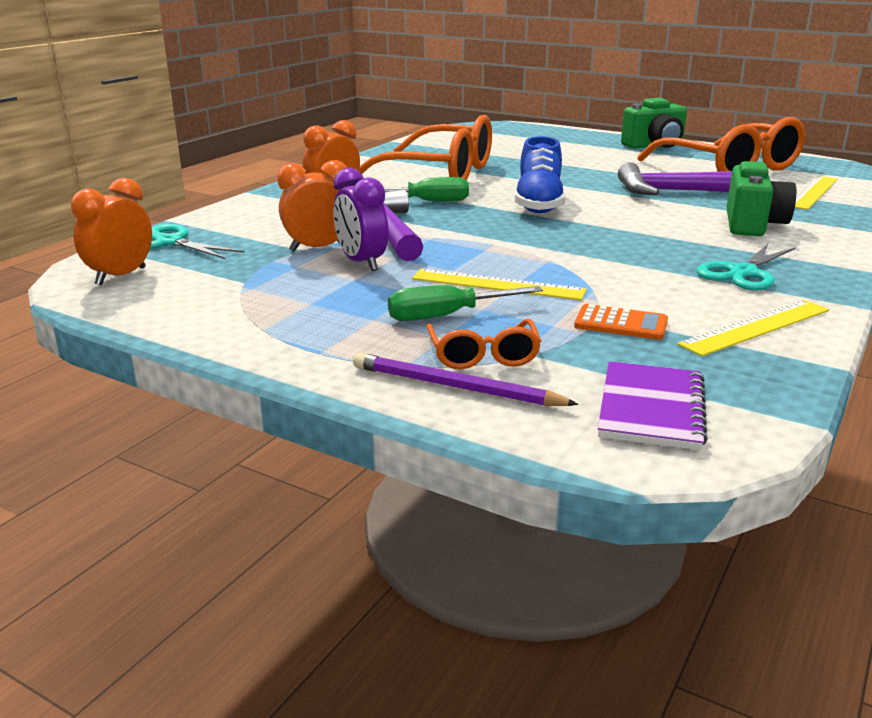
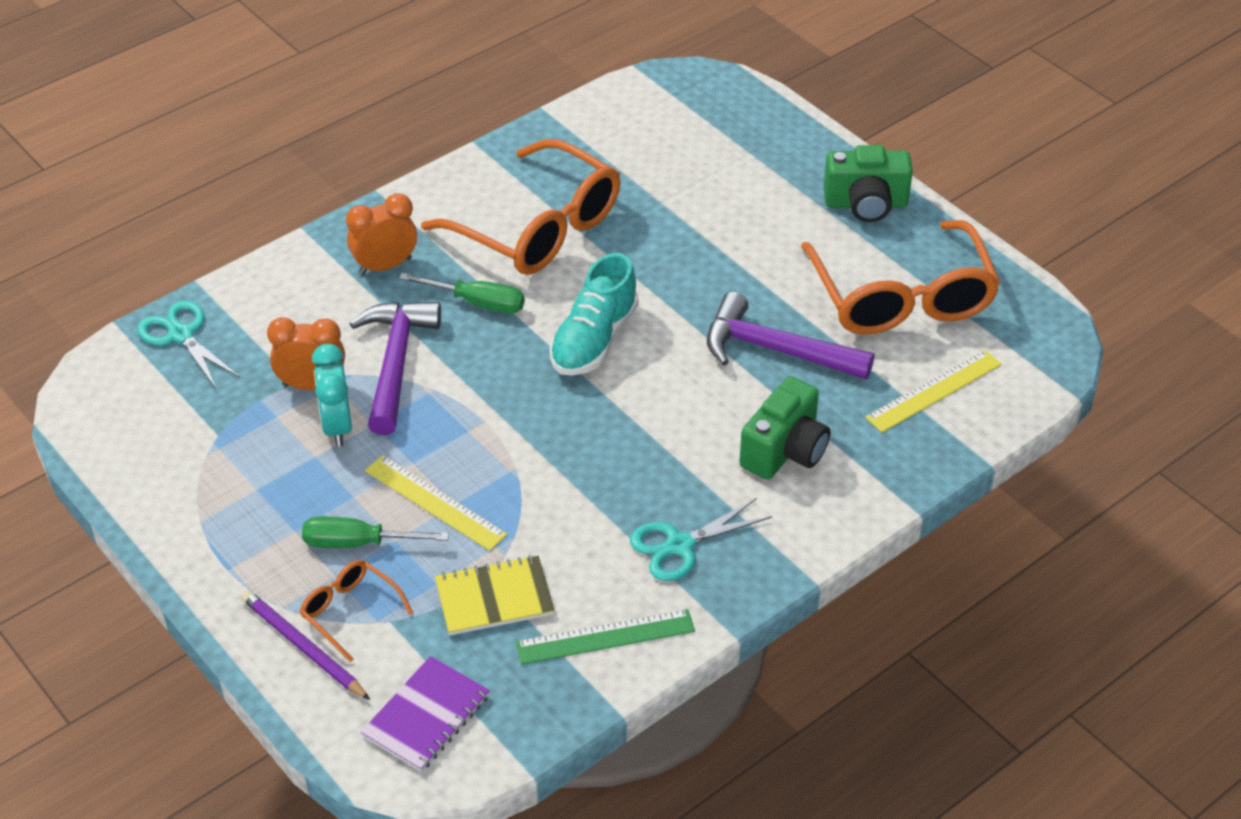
camera: 20 degrees right, 20 degrees up
(121, 276) = (117, 395): orange clock -> none
(361, 263) = (337, 426): purple clock -> turquoise clock
(483, 356) = (350, 611): orange glasses -> orange glasses turned 120 degrees clockwise
(539, 204) = (594, 340): blue shoe -> turquoise shoe
(621, 324) = (494, 598): orange calculator -> yellow notebook
(756, 327) = (605, 637): yellow ruler -> green ruler

